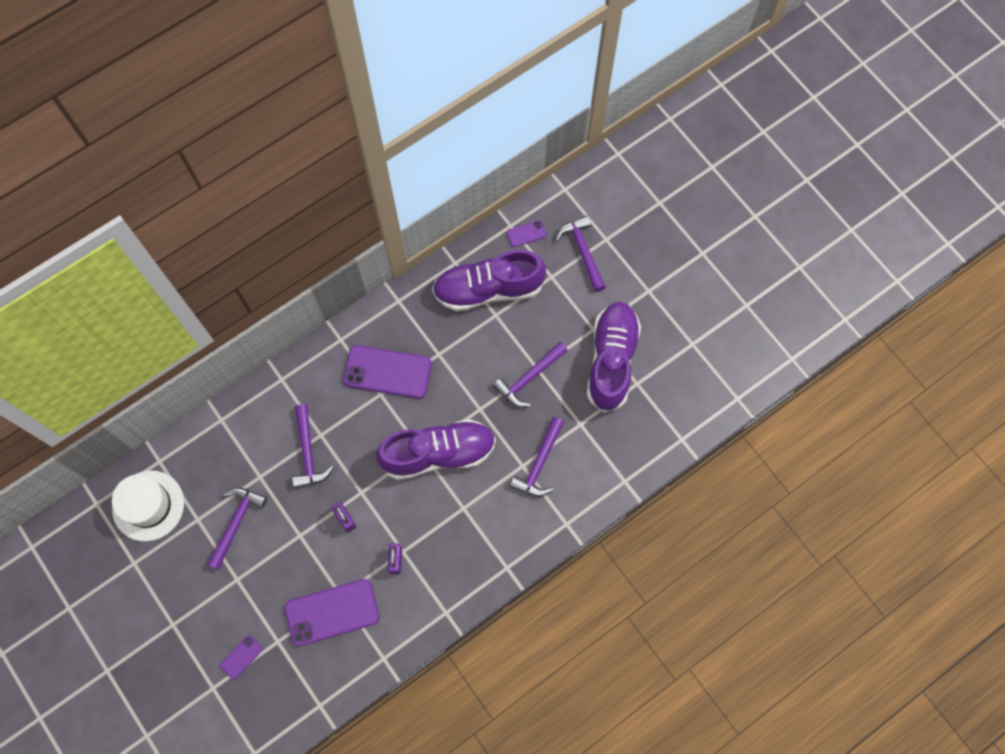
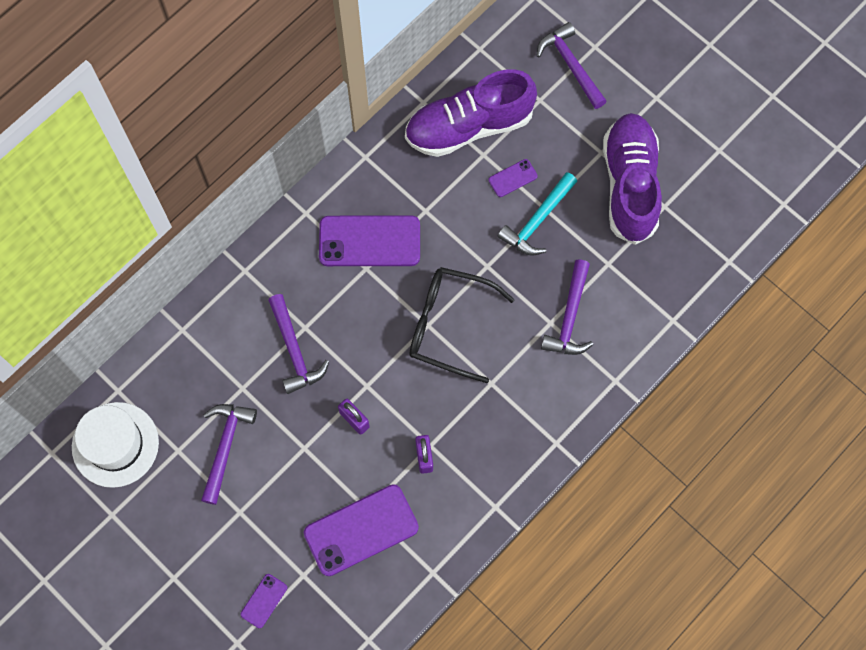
camera: 10 degrees left, 0 degrees up
(438, 453) = (449, 325): purple shoe -> black glasses
(526, 233) = (500, 55): purple phone -> purple phone (512, 178)
(529, 378) = (537, 221): purple hammer -> turquoise hammer

